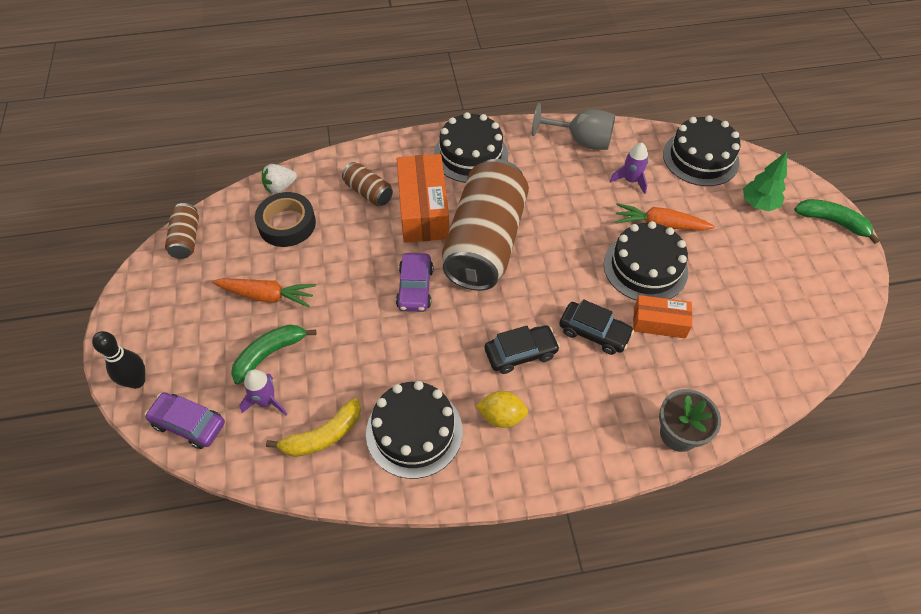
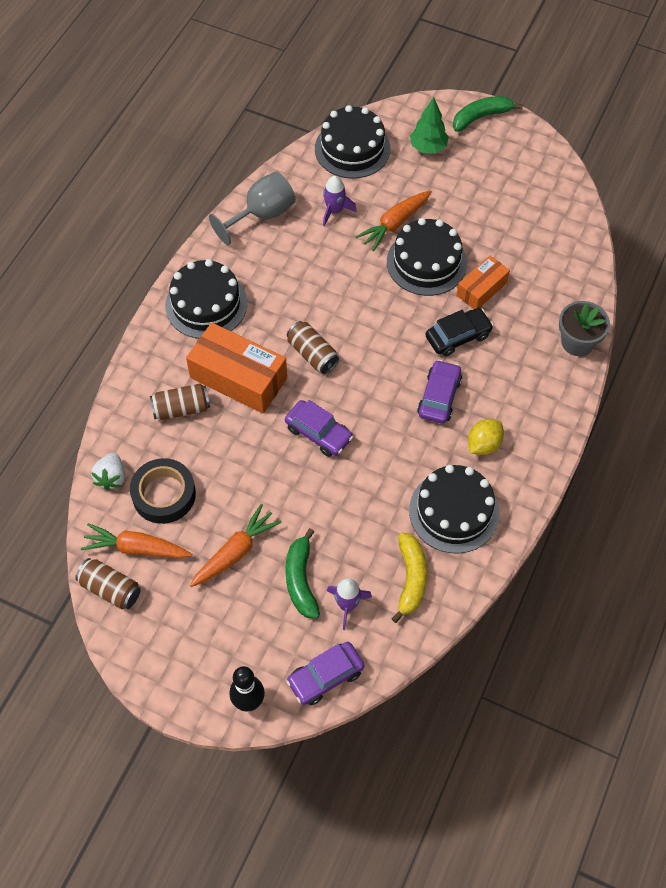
camera: 55 degrees left, 5 degrees up
(230, 234) = (136, 548): none -> orange carrot
(484, 242) = (312, 354): brown can -> brown can, size x0.43
(520, 353) = (439, 397): black car -> purple car

